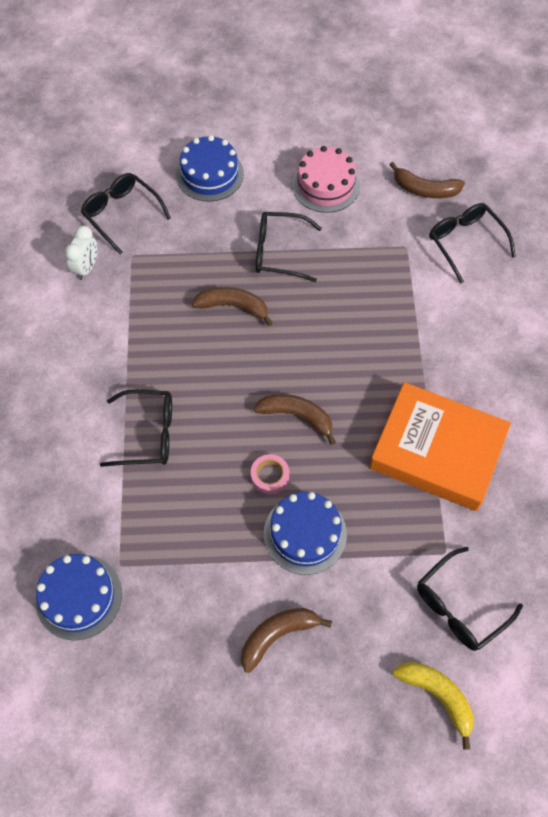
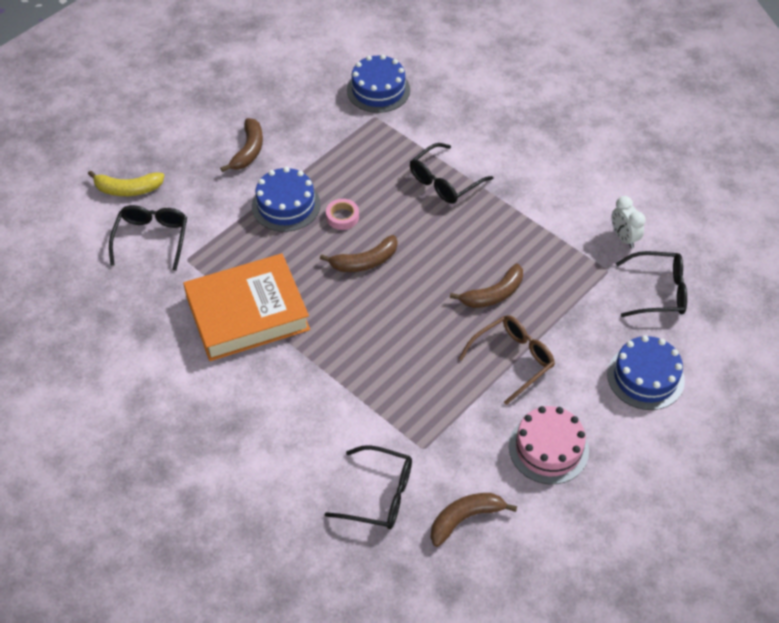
camera: 135 degrees right, 10 degrees down
(279, 252) = (513, 360): black glasses -> brown glasses

